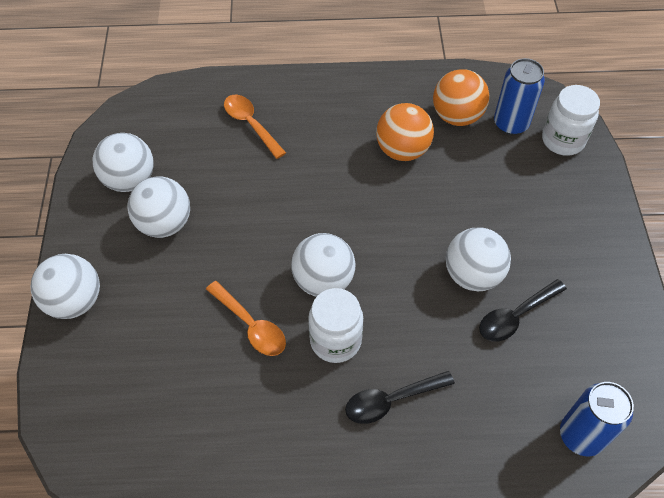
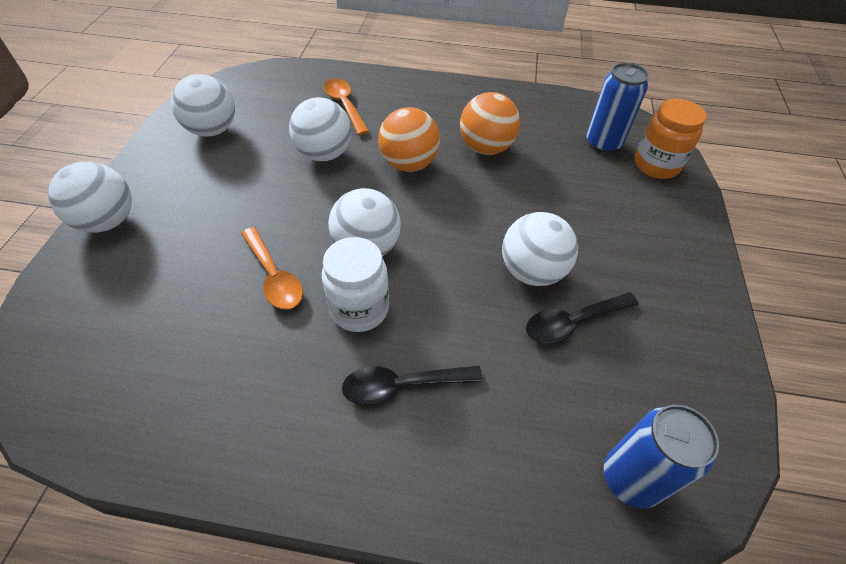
camera: 10 degrees right, 5 degrees down
(165, 224) = (228, 170): white ball -> white ball (324, 154)
(457, 116) = (549, 129): orange ball -> orange ball (409, 164)
(563, 140) = (656, 165): white jar -> orange jar

